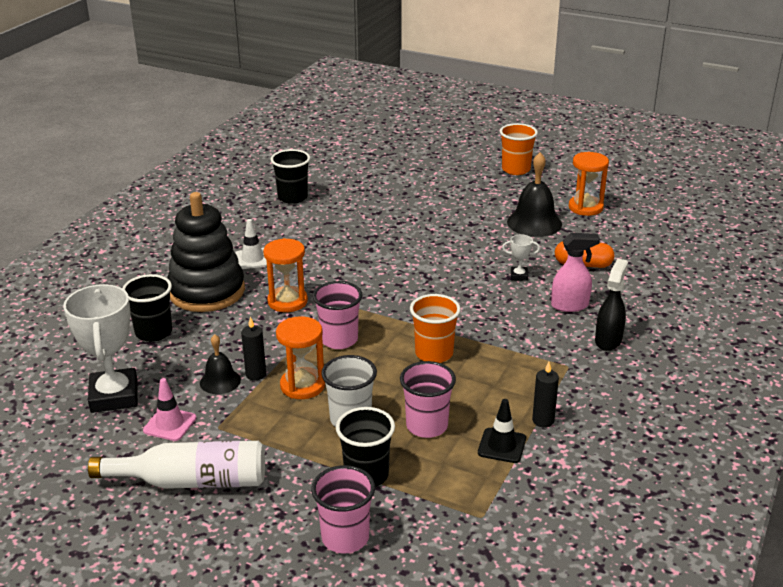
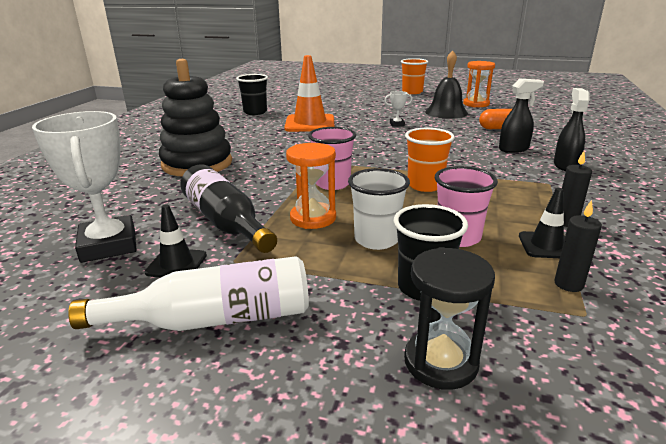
camera: 10 degrees left, 5 degrees down
(153, 332) = (149, 193): black cup -> none
(170, 424) = (176, 264): pink traffic cone -> black traffic cone
(220, 381) = (225, 222): black bell -> black bottle
(252, 259) = (233, 143): white traffic cone -> none
(256, 374) = (261, 214): black candle -> black candle (568, 284)
(287, 301) = (273, 164): orange hourglass -> none
(345, 538) = (440, 362): pink cup -> black hourglass
(352, 230) = (310, 124): none -> orange traffic cone
(519, 276) = (458, 137): white trophy -> white trophy (397, 124)
(570, 305) = (514, 149): pink spray bottle -> black spray bottle

